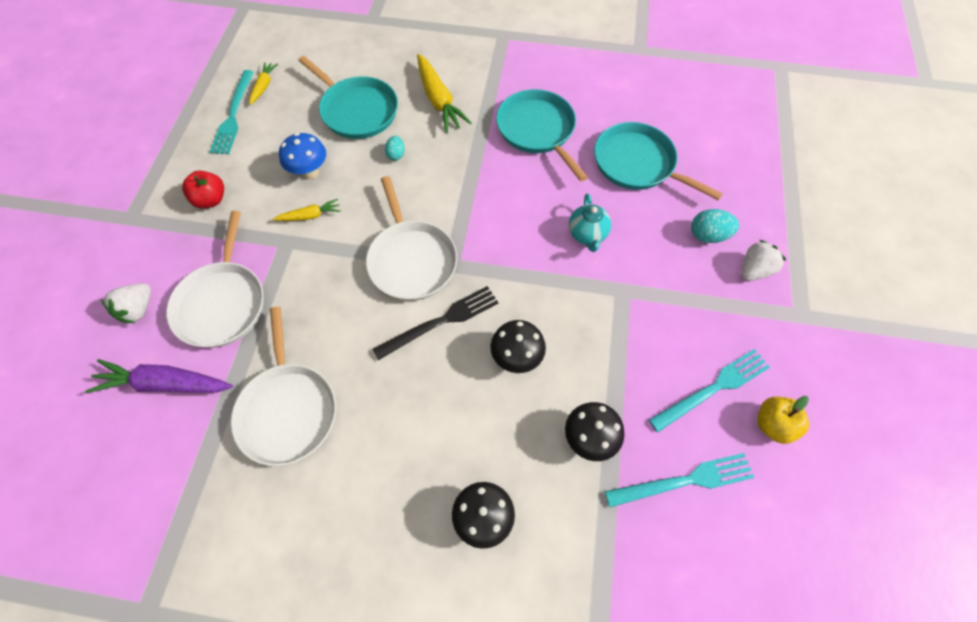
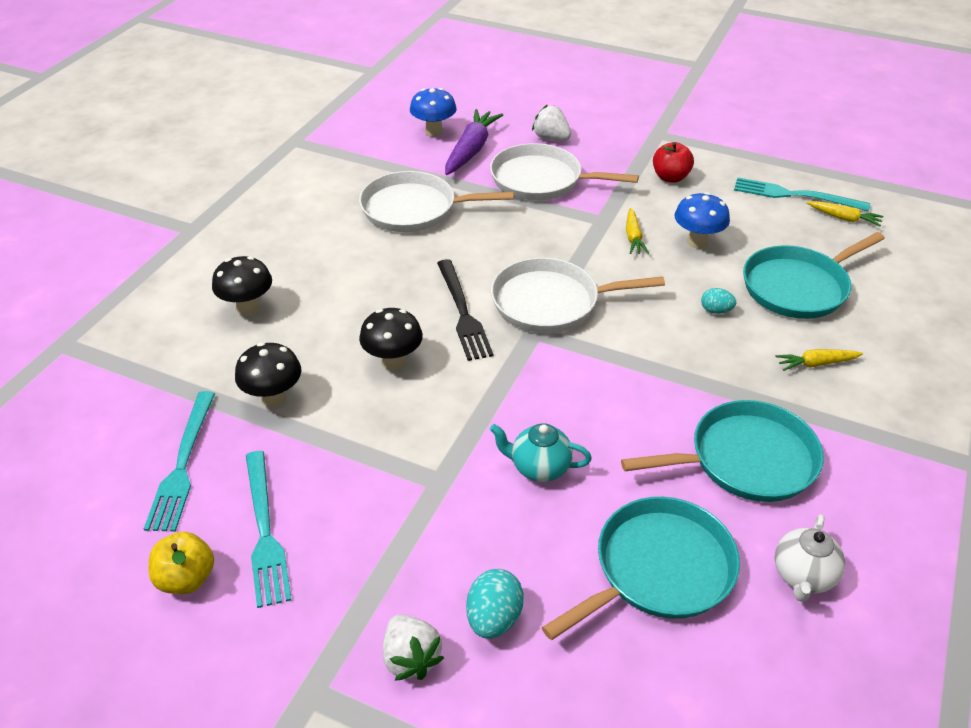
camera: 105 degrees right, 20 degrees down
(123, 436) = (434, 132): none -> blue mushroom
(439, 100) = (816, 364): yellow carrot -> yellow carrot, size x0.54
(613, 103) = (802, 576): none -> white teapot

